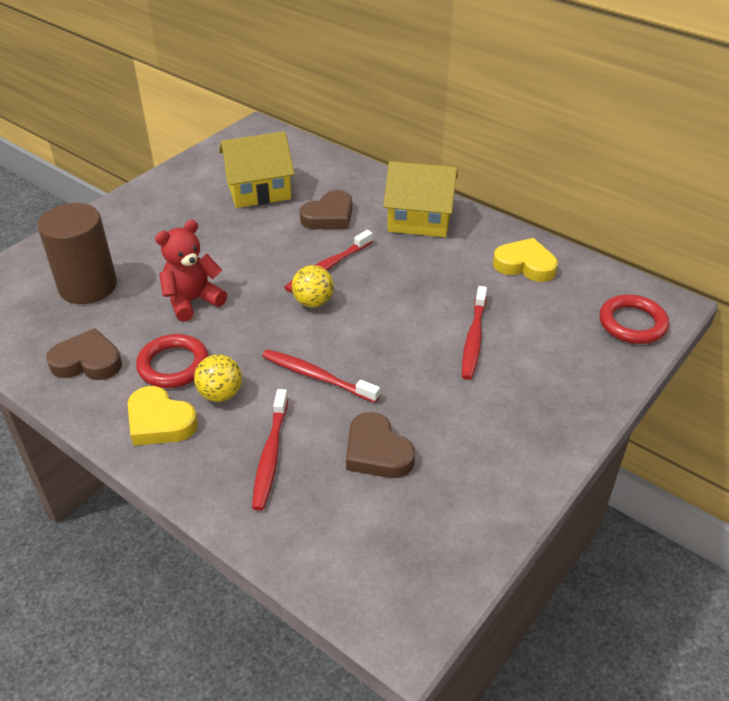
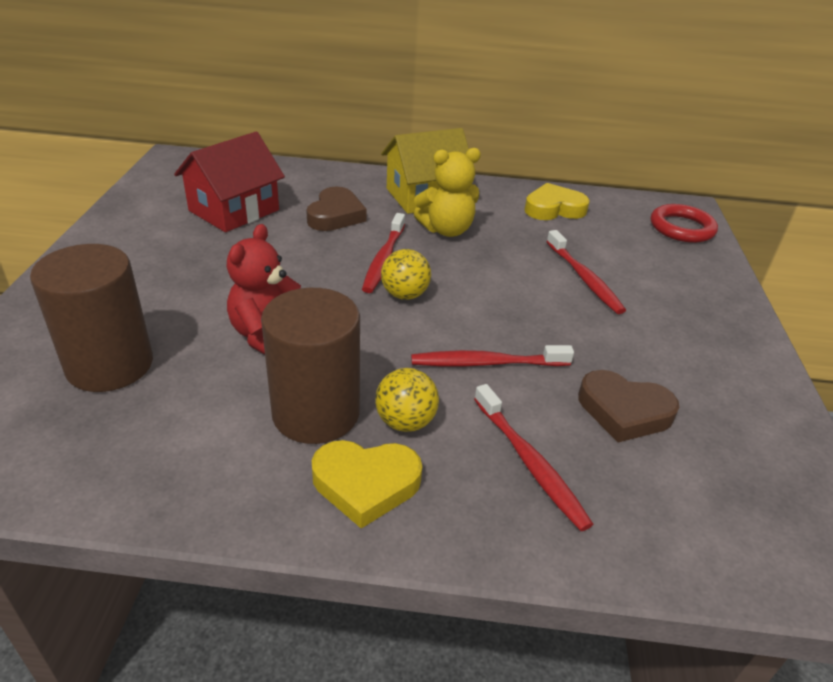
camera: 35 degrees left, 5 degrees down
(87, 361) = (195, 453): brown heart -> none
(173, 365) = (316, 413): red ring -> brown cylinder
(259, 190) = (234, 210): yellow house -> red house
(404, 257) = (446, 230): none -> yellow teddy bear

